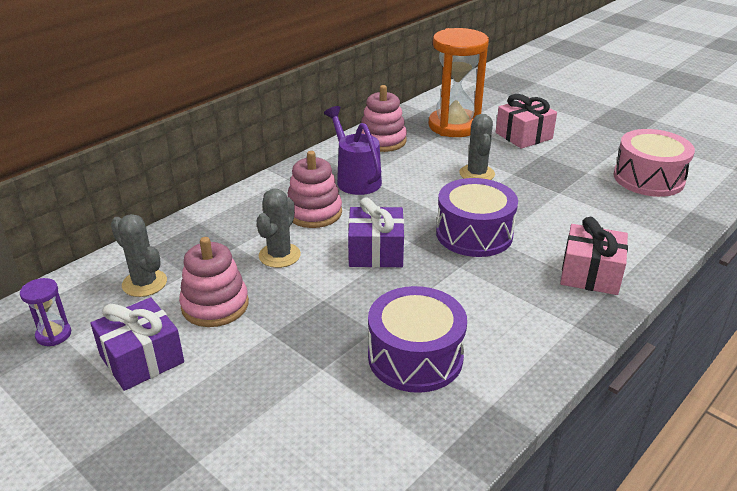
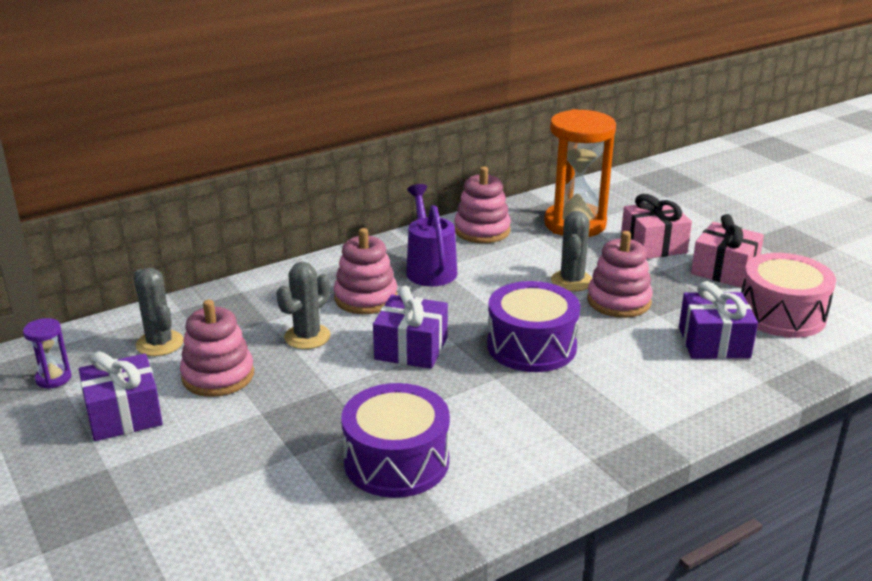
camera: 15 degrees right, 5 degrees down
(522, 185) = (618, 301): none -> pink stacking toy
(590, 274) = (643, 409): pink gift -> pink gift (724, 270)
(612, 209) = (714, 342): none -> purple gift

